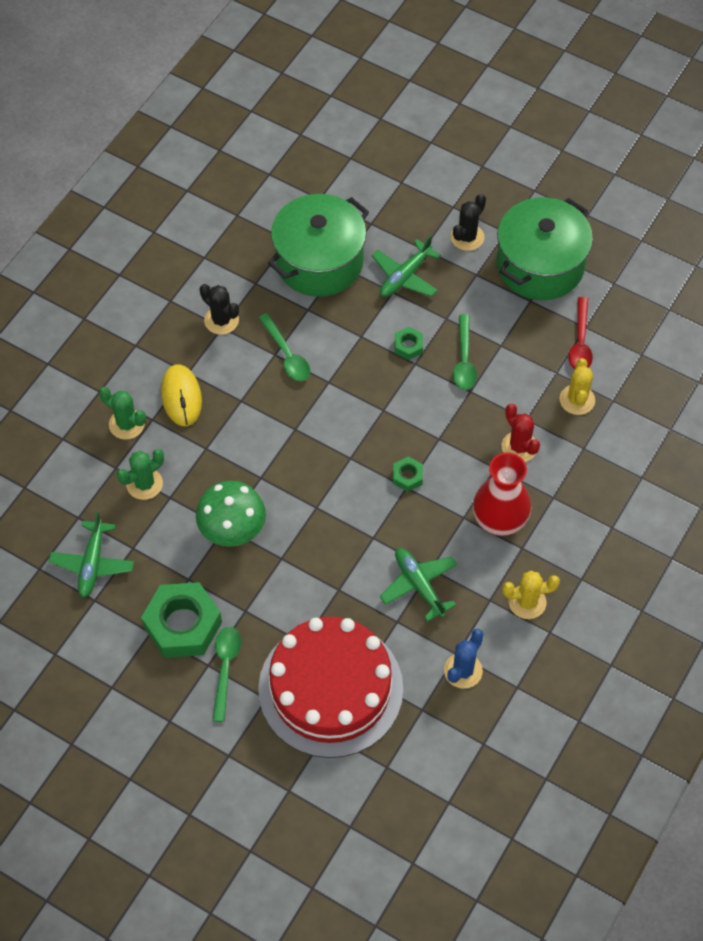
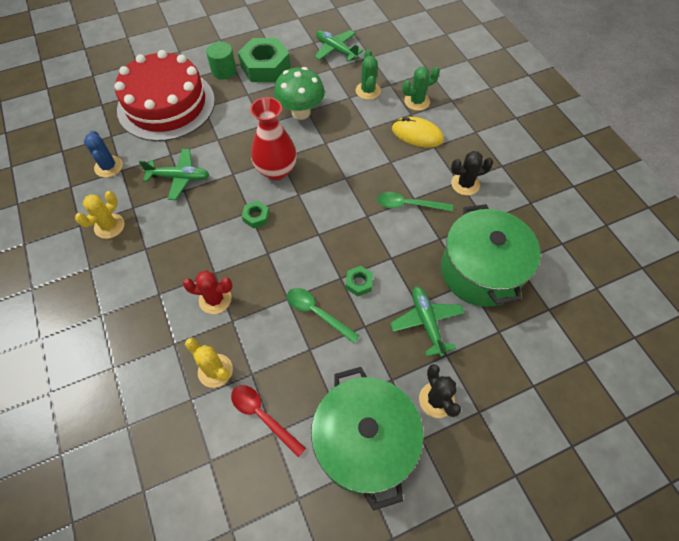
camera: 125 degrees right, 0 degrees up
(225, 668) = (224, 71): green spoon -> green cylinder
(499, 520) = (175, 248): red vase -> red vase (276, 170)

